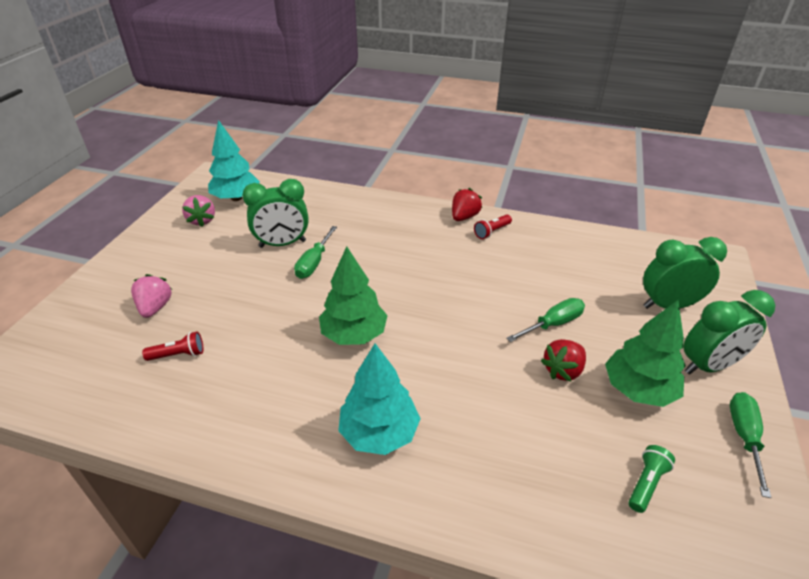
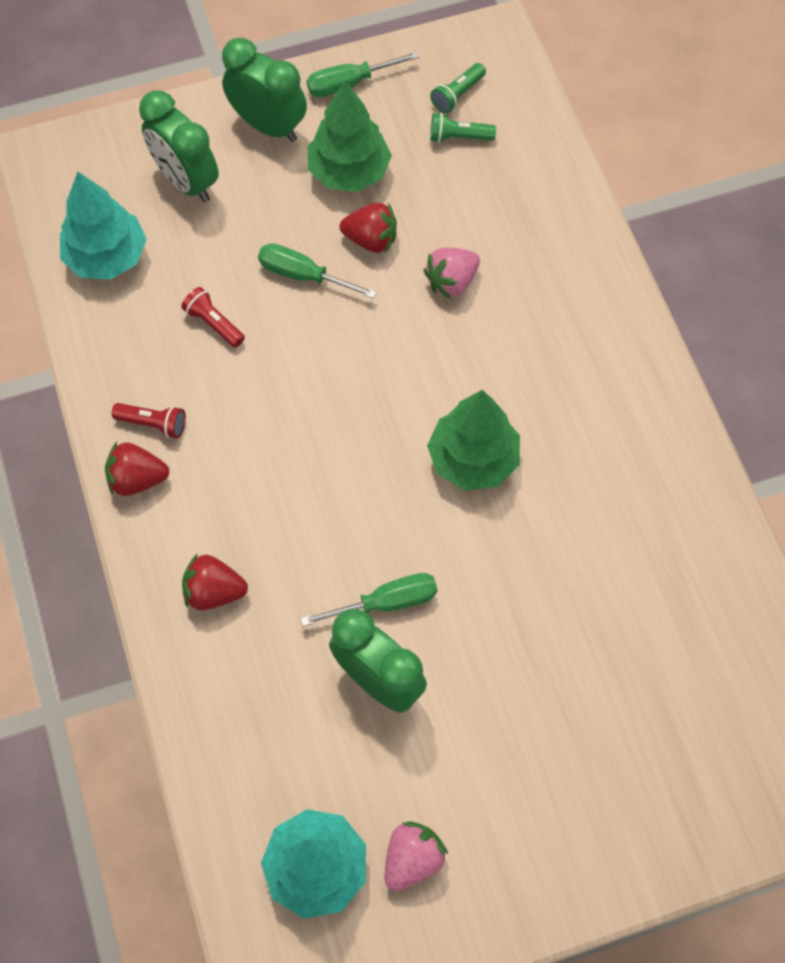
camera: 125 degrees left, 25 degrees up
(155, 307) = (612, 724): pink strawberry -> pink strawberry (451, 282)
(178, 355) = (647, 618): red flashlight -> red flashlight (214, 324)
(379, 433) = (573, 351): turquoise tree -> turquoise tree (107, 257)
(382, 217) = (214, 592): none -> red strawberry
(704, 513) = (457, 95): none -> green flashlight

